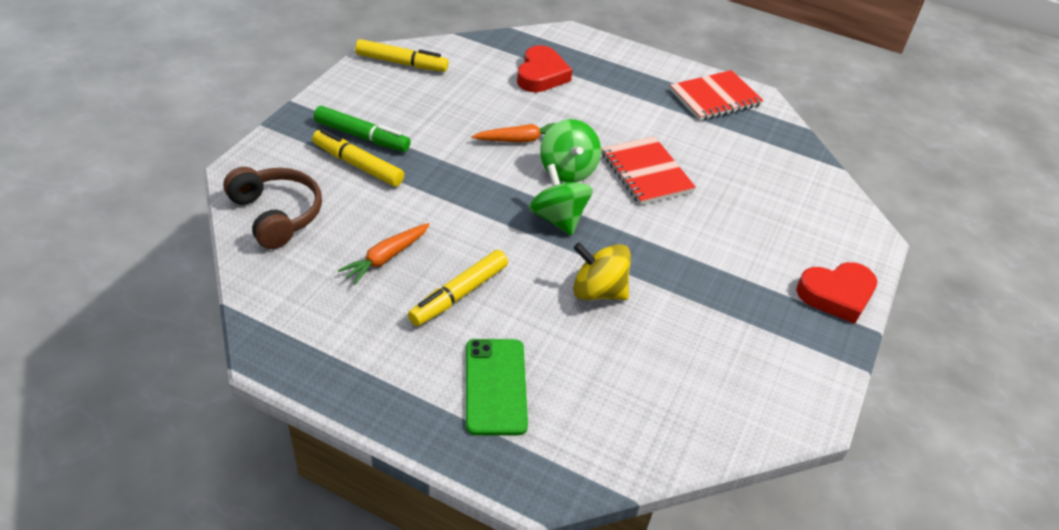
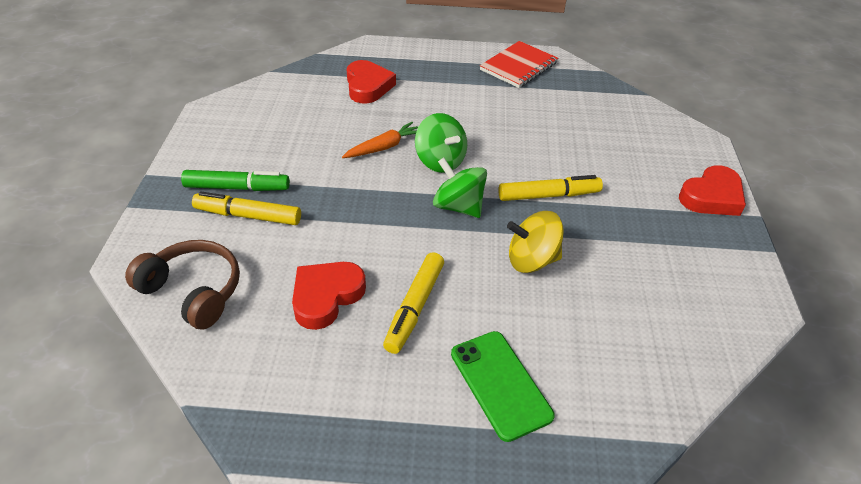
camera: 20 degrees left, 0 degrees up
(386, 258) = (326, 297): orange carrot -> red heart
(401, 63) = (237, 110): yellow marker -> yellow marker (548, 195)
(646, 173) = (505, 143): red notebook -> none

